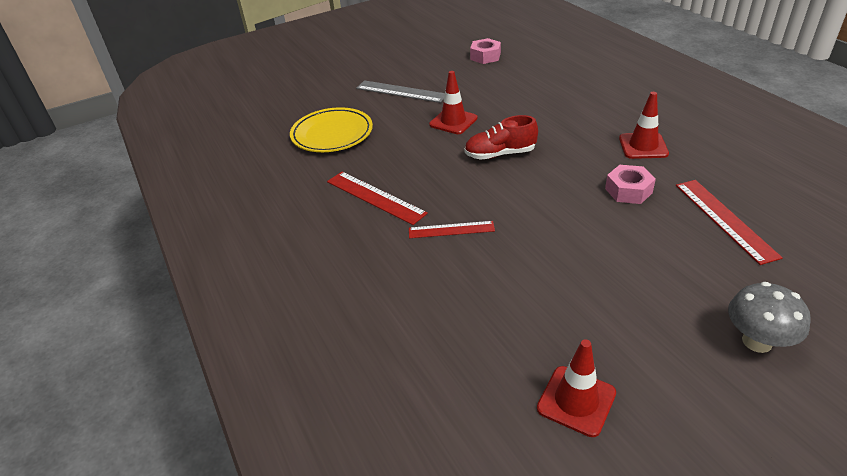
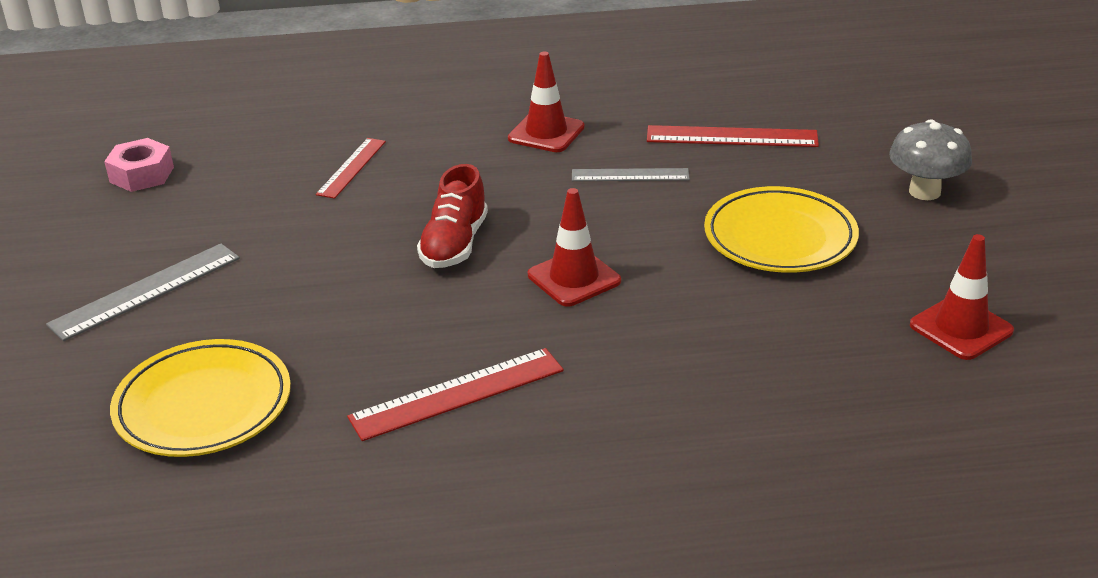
camera: 70 degrees left, 5 degrees down
(451, 230) = (602, 337): red ruler -> red ruler (352, 168)
(453, 121) = (315, 261): red traffic cone -> red traffic cone (574, 278)
(615, 275) = (780, 237): none -> yellow plate
(628, 190) = (630, 175): pink nut -> grey ruler

